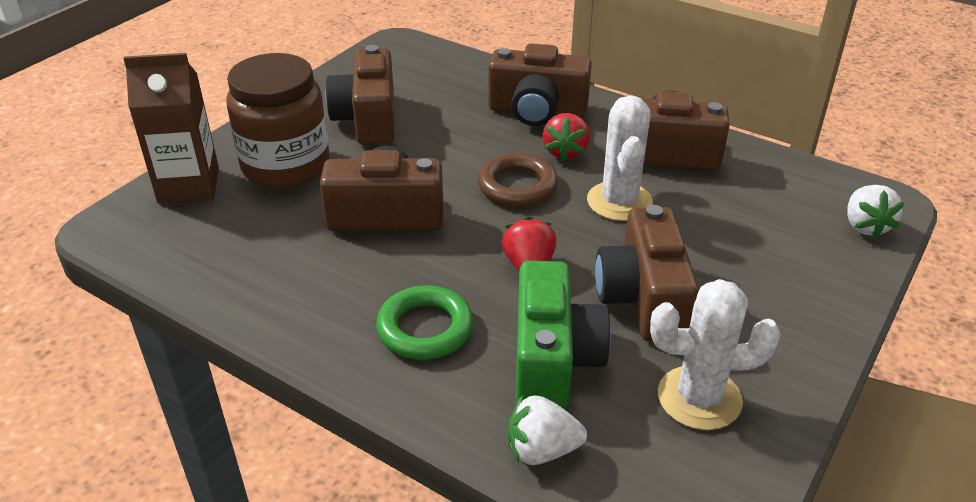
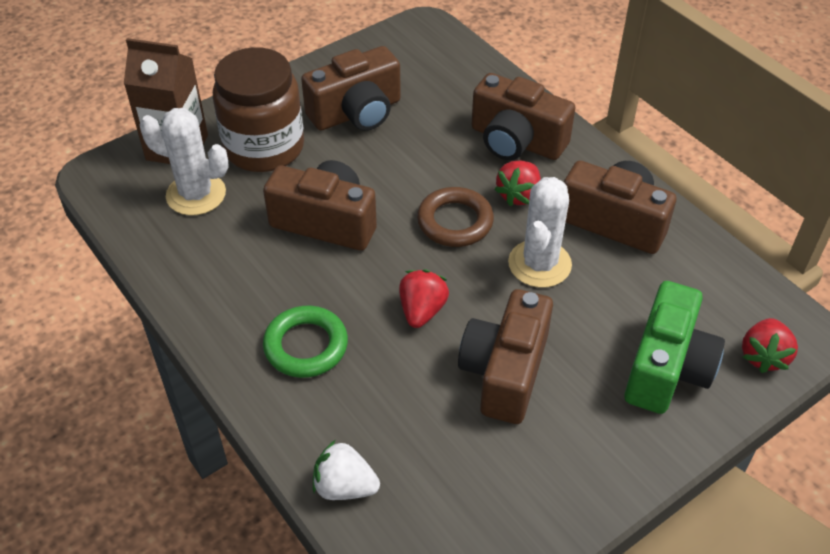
camera: 20 degrees right, 10 degrees up
(368, 119) = (356, 112): brown camera -> brown camera turned 135 degrees counterclockwise
(553, 360) = (395, 407): green camera -> green camera (666, 368)
(699, 398) = (499, 482): white cactus -> white cactus (196, 194)
(865, 226) = (763, 356): white strawberry -> red strawberry

